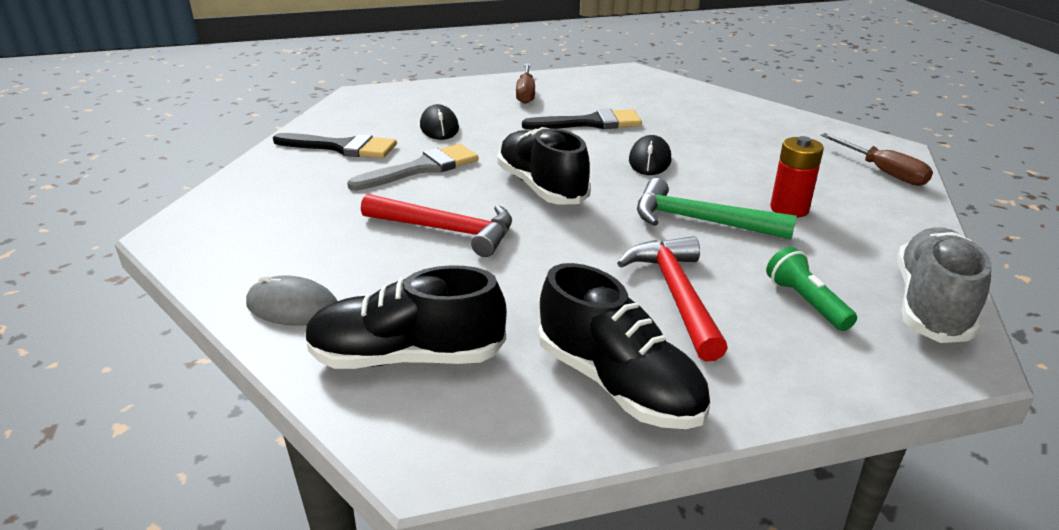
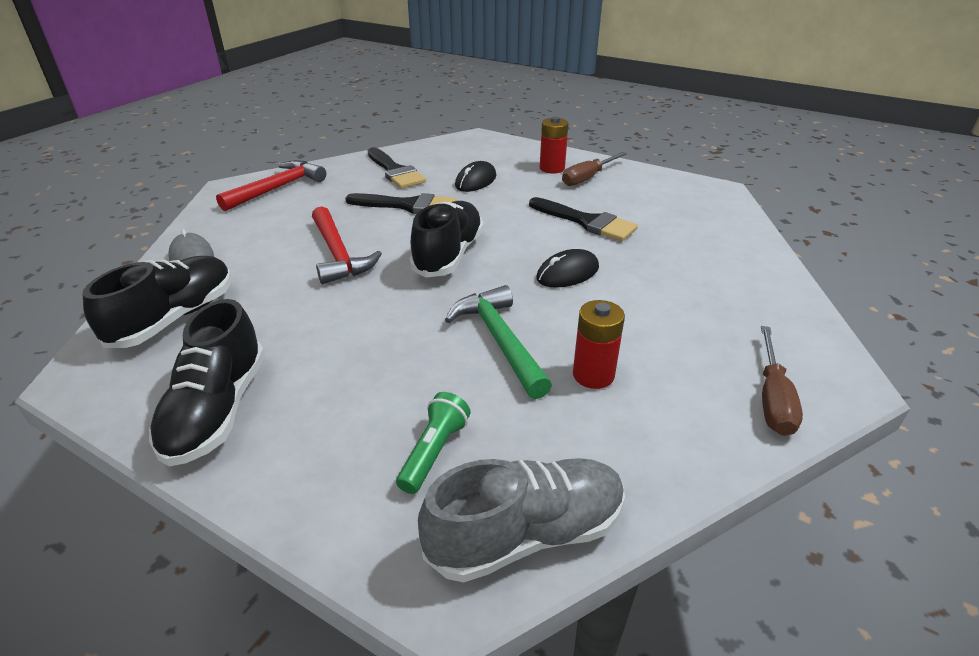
camera: 45 degrees right, 5 degrees up
(407, 357) = (175, 318): black shoe -> black shoe turned 75 degrees clockwise
(422, 168) = (408, 206): grey brush -> black brush
(483, 96) = (552, 168): none -> red battery
(676, 295) = (366, 381): red hammer -> red hammer (278, 188)

